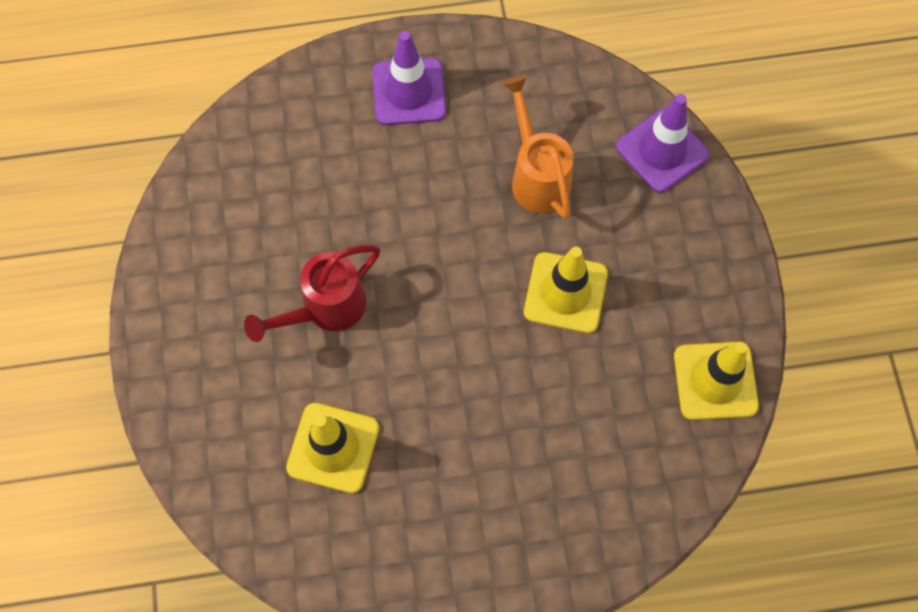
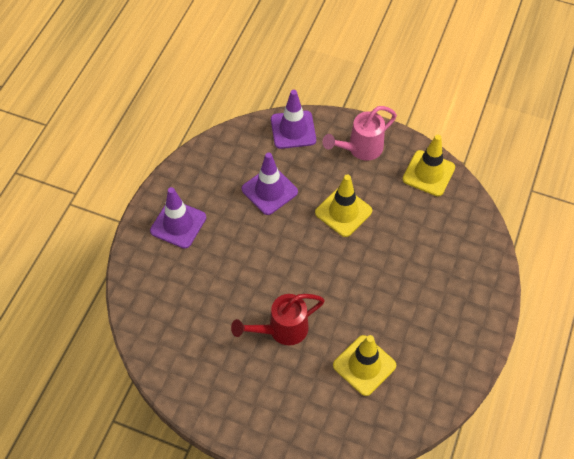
camera: 60 degrees left, 10 degrees down
(325, 309) = (281, 330): red watering can -> red watering can turned 75 degrees clockwise
(536, 175) = (269, 190): orange watering can -> purple traffic cone
(691, 260) = (360, 149): none -> pink watering can

